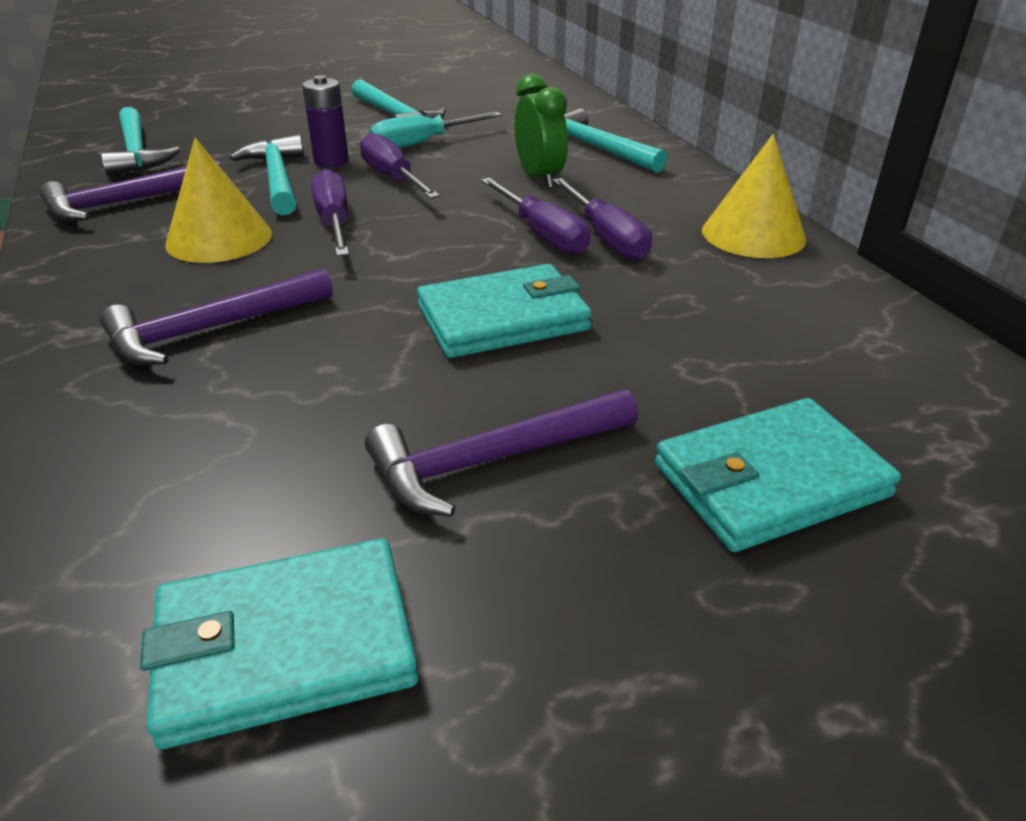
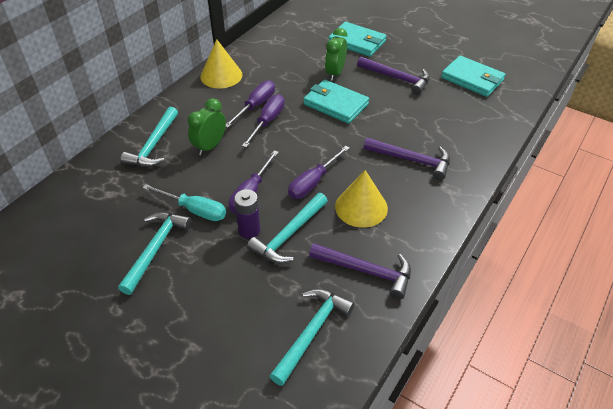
camera: 125 degrees left, 10 degrees up
(627, 366) = (335, 73): none -> green clock

